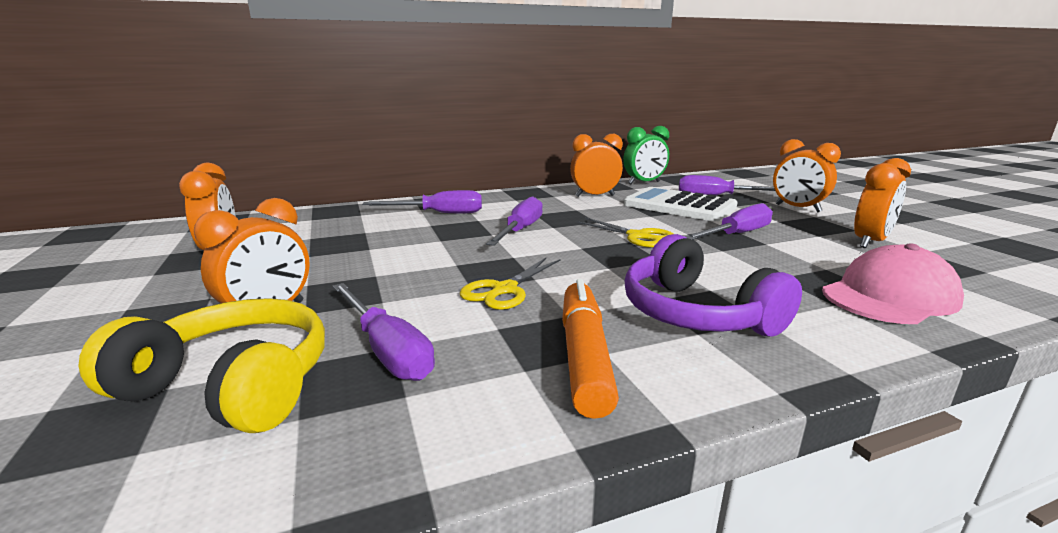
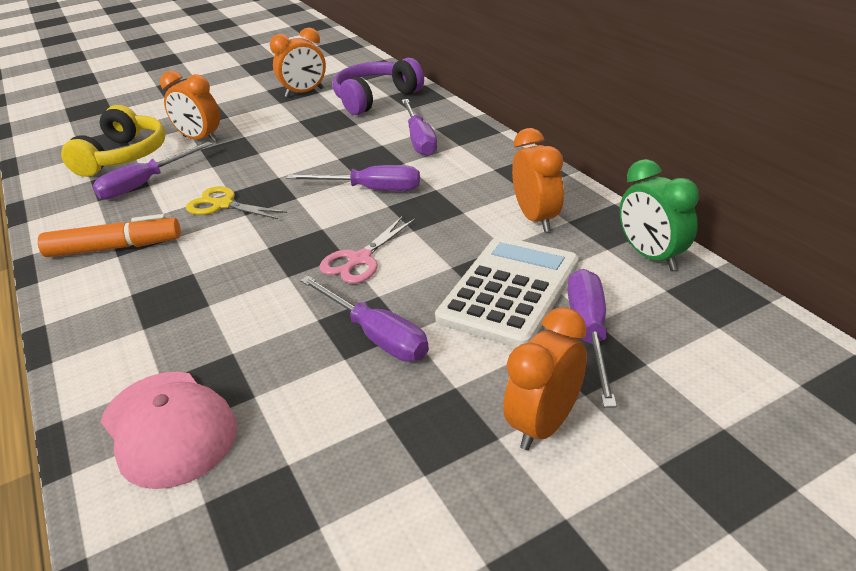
camera: 85 degrees right, 15 degrees up
(637, 236) = (360, 259): yellow scissors -> pink scissors
(696, 313) = (161, 294): purple headphones -> purple headphones (375, 98)
(870, 242) = (356, 471): orange clock -> none

